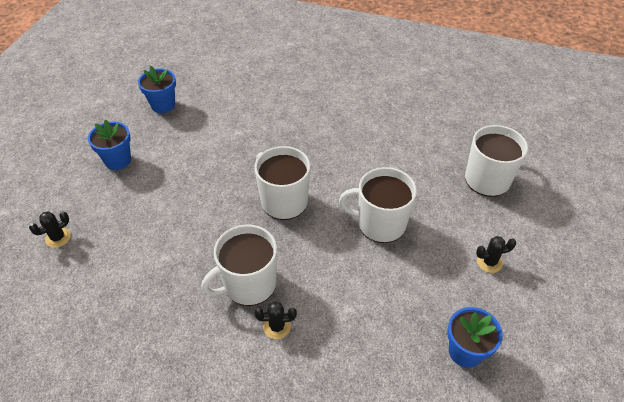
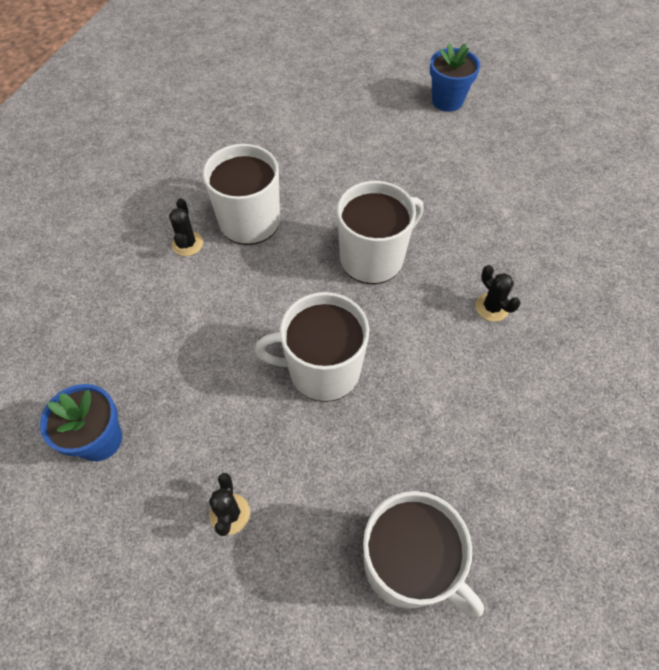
camera: 95 degrees right, 10 degrees up
(58, 238) = (335, 69): black cactus -> black cactus (492, 307)
(163, 105) = (553, 133): blue flower pot -> none
(380, 224) = (322, 370): white mug -> white mug turned 105 degrees counterclockwise

